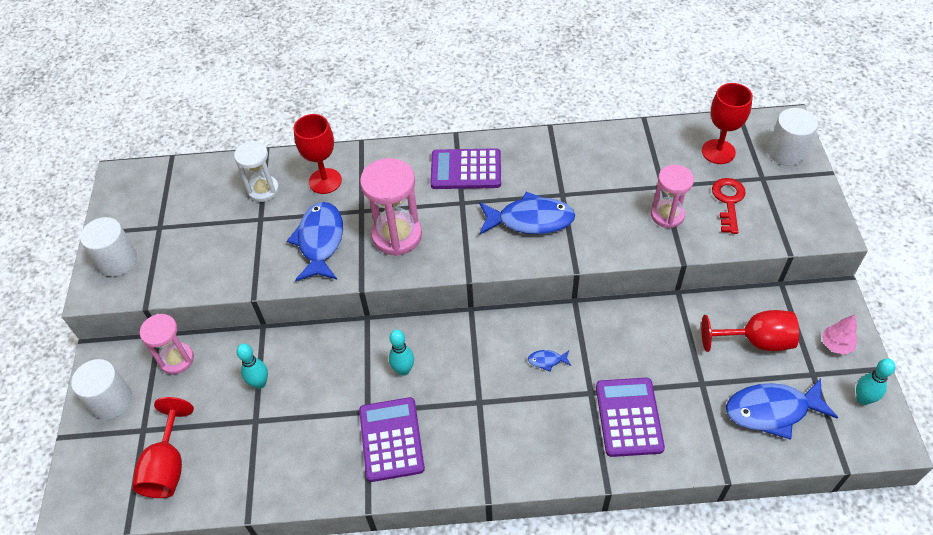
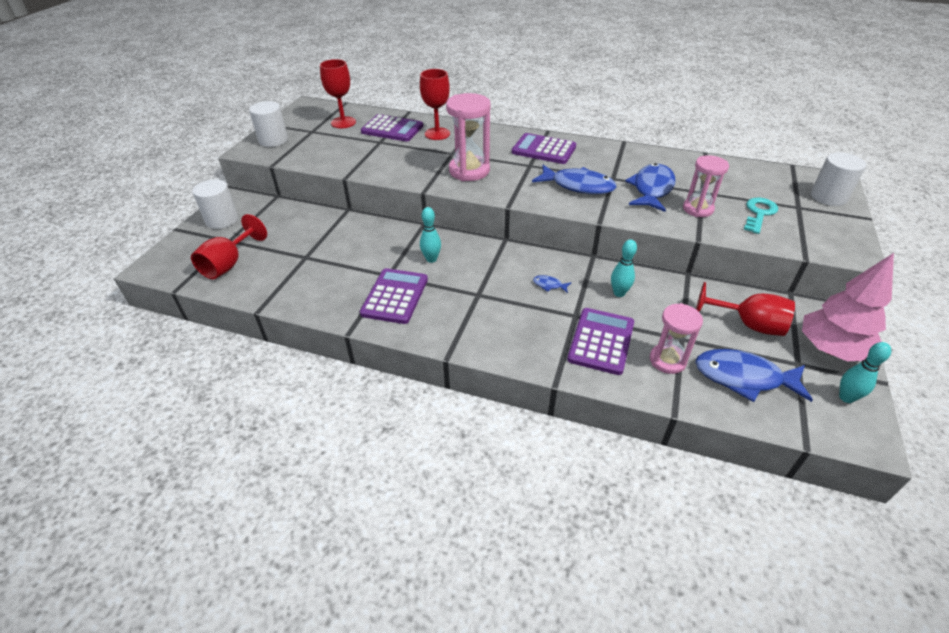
camera: 20 degrees right, 10 degrees down
(177, 359) = (279, 211): pink hourglass -> pink hourglass (667, 360)
(260, 383) = (324, 238): turquoise bowling pin -> turquoise bowling pin (619, 293)
(263, 190) = (392, 129): white hourglass -> purple calculator
(320, 241) = (412, 161): blue fish -> blue fish (651, 189)
(718, 152) = (763, 183): red goblet -> red goblet (343, 122)
(728, 202) = (759, 214): red key -> turquoise key
(836, 345) = (831, 349): pink tree -> pink tree, size x2.12

